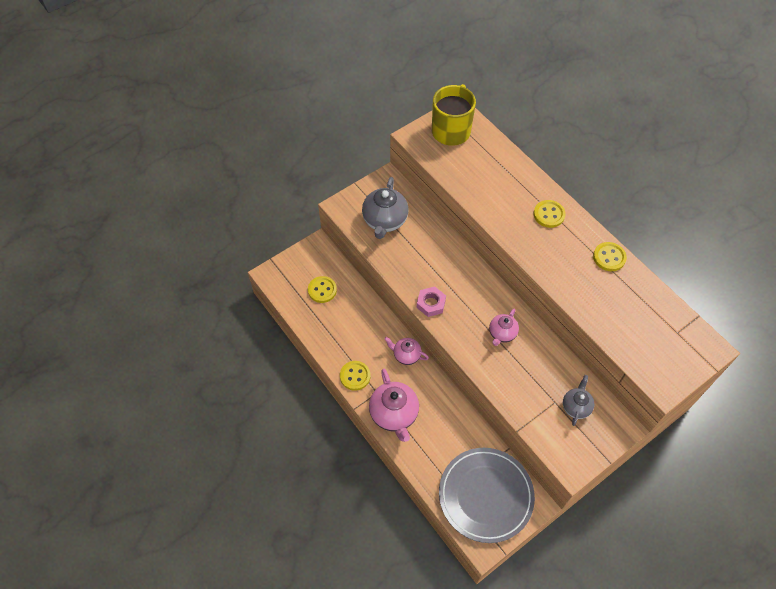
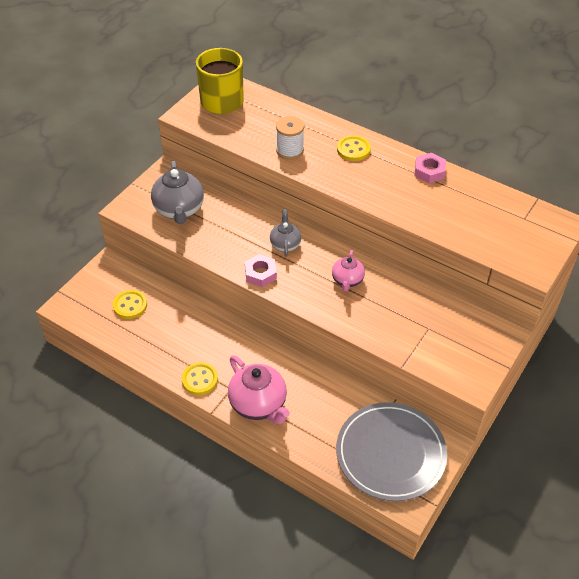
camera: 20 degrees left, 10 degrees down
(406, 355) = (249, 342): pink teapot -> none
(492, 199) = (290, 150): none -> white spool
(576, 406) = (451, 326): grey teapot -> grey teapot (285, 244)
(609, 257) = (429, 171): yellow button -> pink nut

